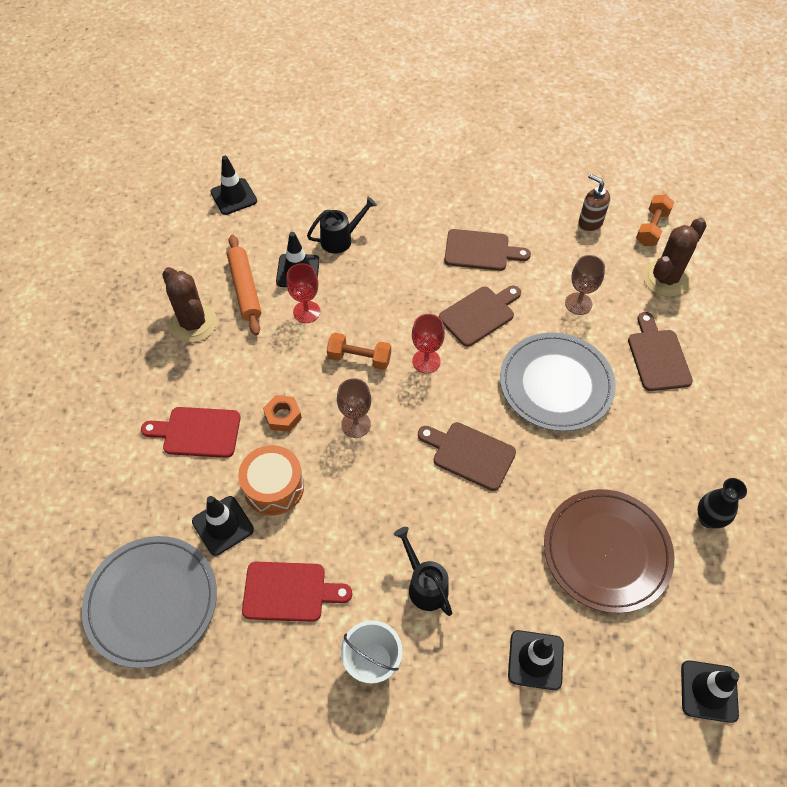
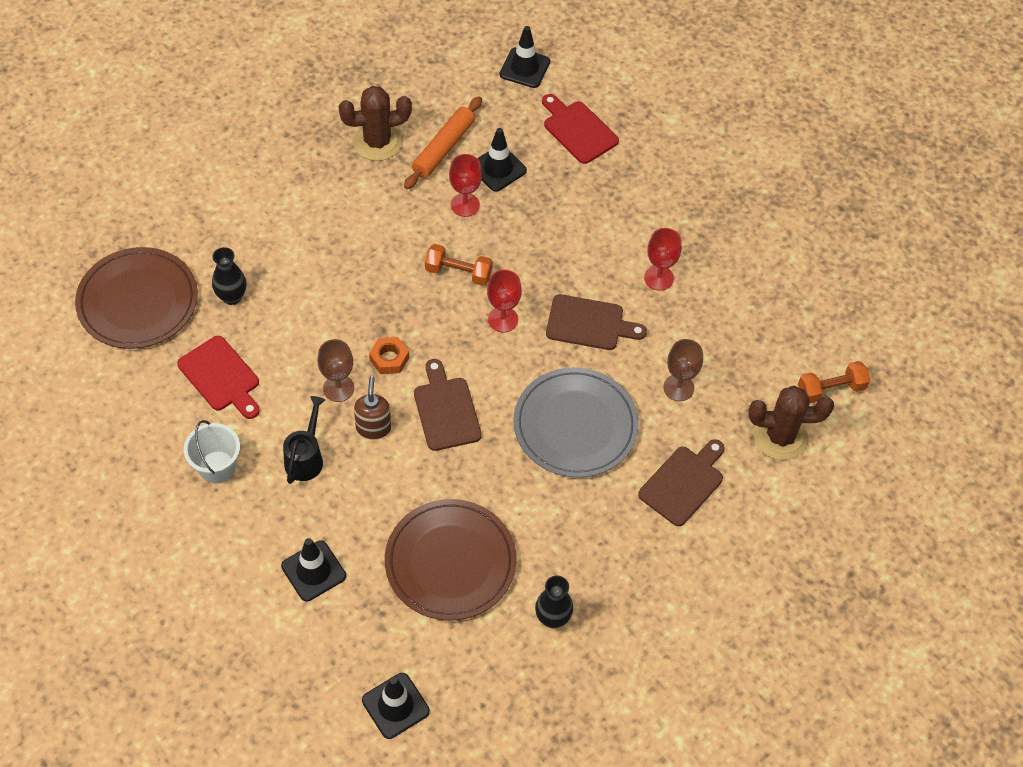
camera: 45 degrees right, 0 degrees up
(152, 602) = (138, 301): grey plate -> brown plate
(193, 323) = (377, 142): brown cactus -> brown cactus turned 60 degrees clockwise
(197, 432) = (289, 221): red cutting board -> red cutting board (578, 130)
(223, 525) = (232, 297): black traffic cone -> black vase
(274, 487) = (292, 303): orange drum -> none
(283, 416) = (356, 263): orange nut -> orange nut (389, 359)
(341, 239) = (562, 172): black watering can -> none
(356, 424) = (396, 315): brown goblet -> brown goblet (338, 388)
(359, 358) = (458, 273): orange dumbbell -> orange dumbbell turned 45 degrees counterclockwise
(481, 251) = (658, 278): brown cutting board -> red goblet
(590, 223) = (782, 337): brown soap dispenser -> brown soap dispenser (373, 428)

